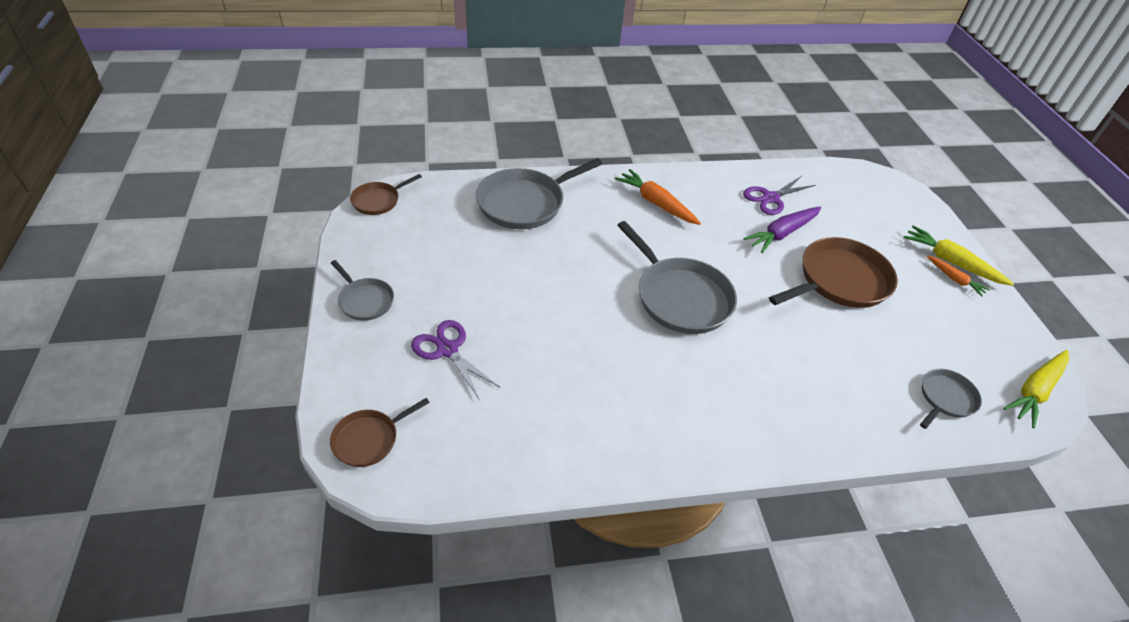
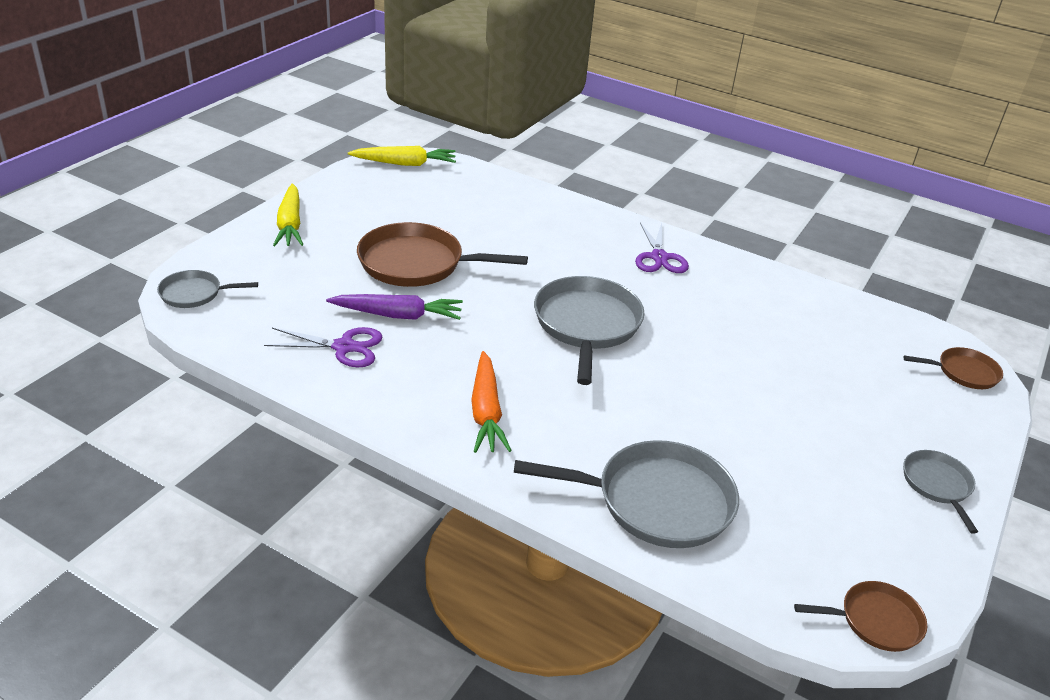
camera: 140 degrees left, 10 degrees down
(447, 349) = (861, 397): purple scissors -> purple scissors (659, 257)
(945, 398) = (474, 189): grey pan -> grey pan (194, 293)
(954, 279) = (316, 217): orange carrot -> none

